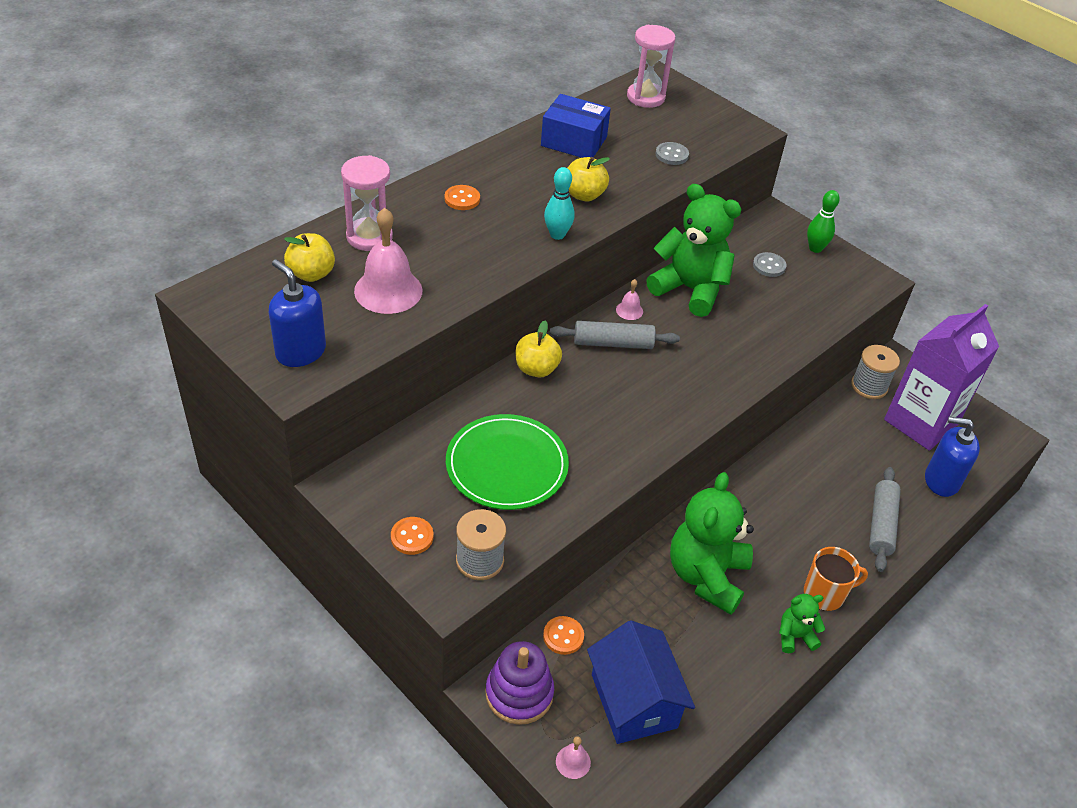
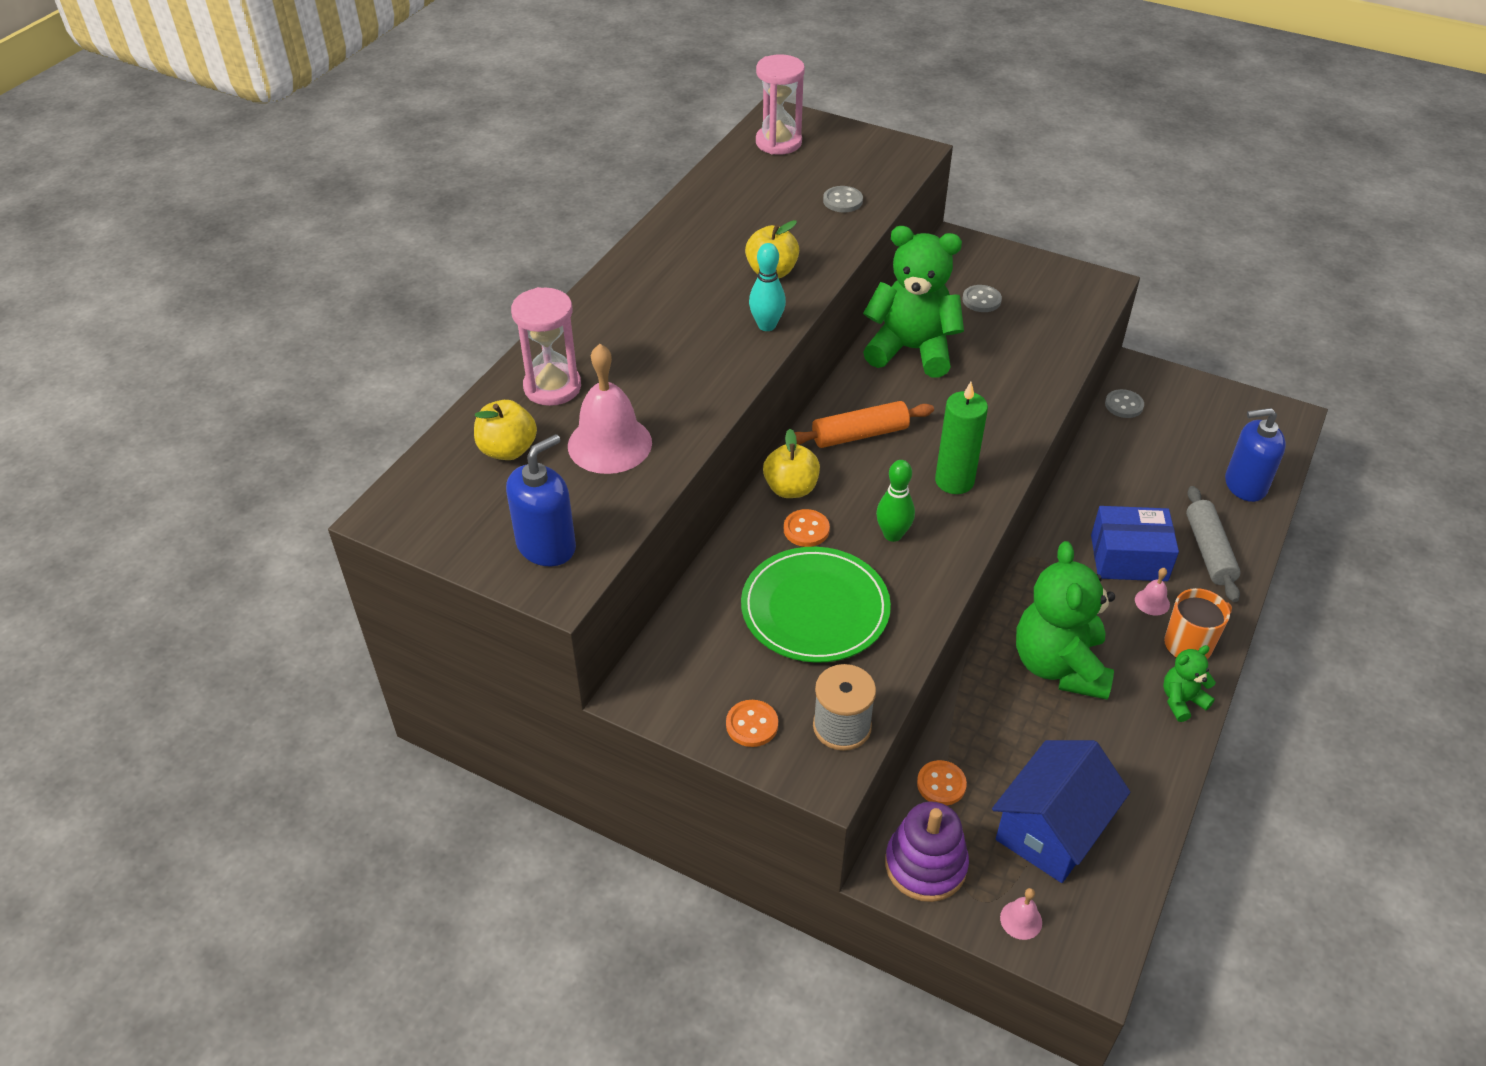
camera: 15 degrees left, 0 degrees up
(300, 352) = (546, 546): blue soap dispenser -> blue soap dispenser turned 105 degrees clockwise
(462, 199) = (636, 313): orange button -> orange button (806, 529)
(574, 141) = (726, 213): blue box -> blue box (1129, 558)
(613, 343) = (859, 434): grey rolling pin -> orange rolling pin
(629, 310) = (858, 392): pink bell -> pink bell (1152, 602)
(634, 701) = (1051, 829): blue house -> blue house turned 75 degrees clockwise
(670, 401) = (954, 481): none -> green candle
(815, 248) = (1020, 267): green bowling pin -> green bowling pin (893, 534)
(869, 386) = (1124, 405): grey spool -> grey button
(921, 422) = (1194, 428): purple carton -> none

